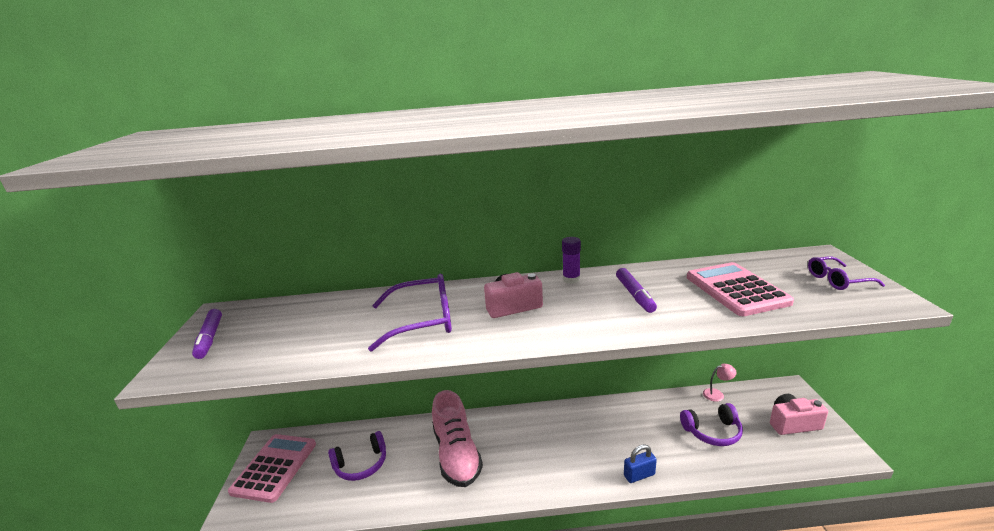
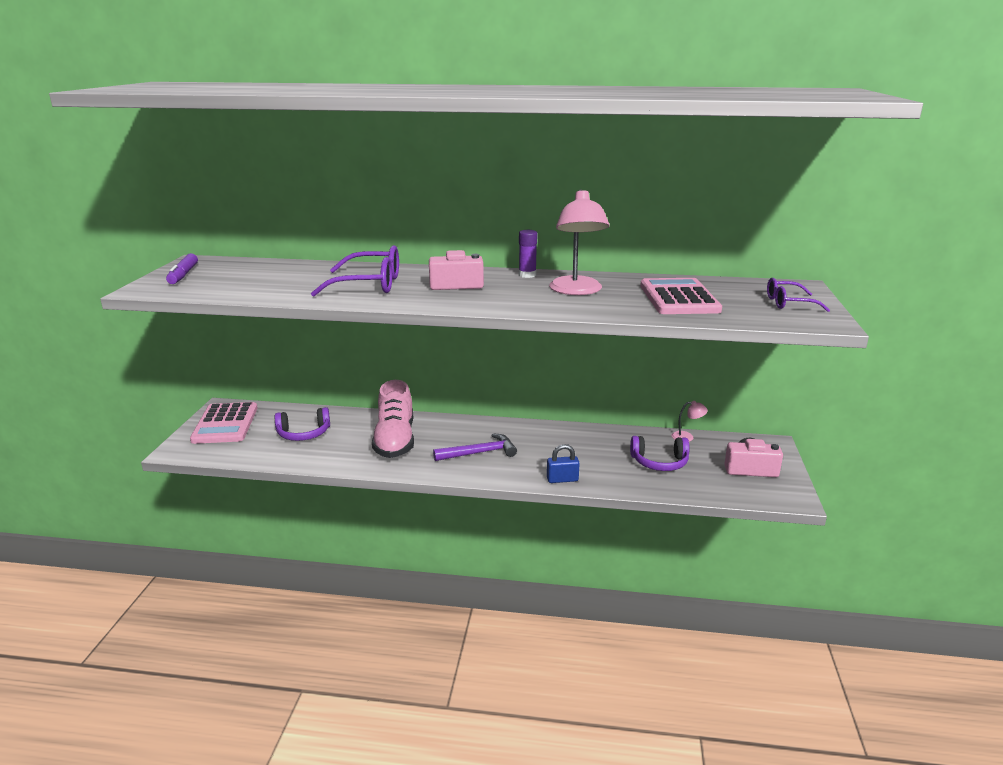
camera: 10 degrees right, 0 degrees up
(274, 467) = (225, 424): pink calculator -> pink calculator turned 150 degrees clockwise
(544, 455) = (479, 453): none -> purple hammer
(634, 295) = (576, 291): purple marker -> pink lamp

